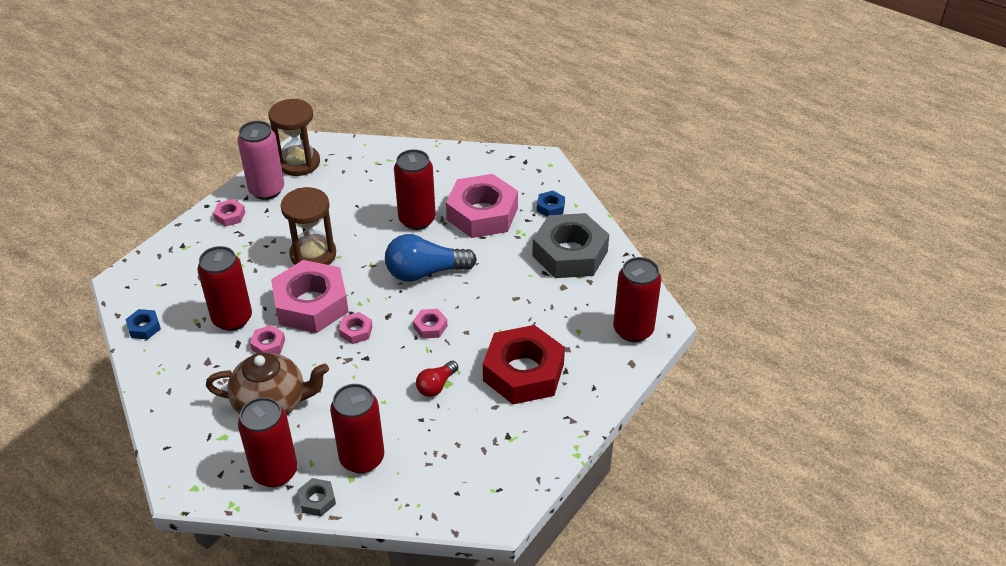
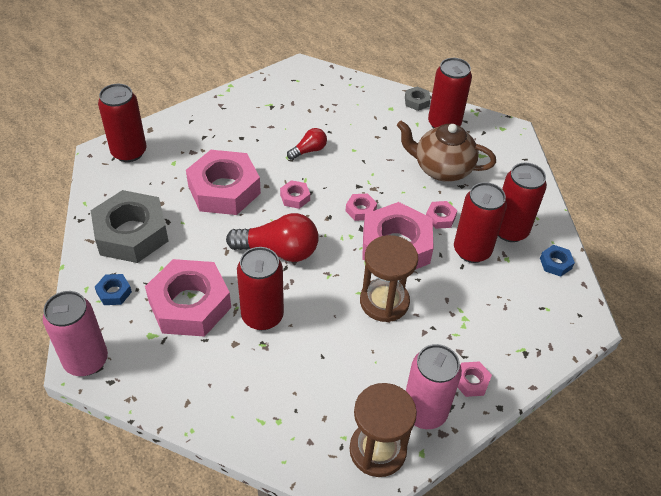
camera: 165 degrees left, 5 degrees up
(362, 458) = (380, 117): red can -> red can (509, 230)
(425, 272) = (279, 251): blue light bulb -> red light bulb
(508, 316) = (224, 189): none -> pink nut
(523, 372) = (236, 143): red nut -> none
(538, 163) = (86, 360): none -> pink can

